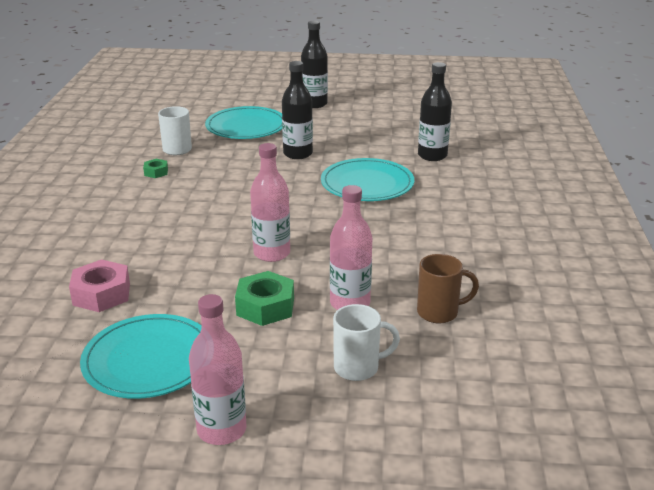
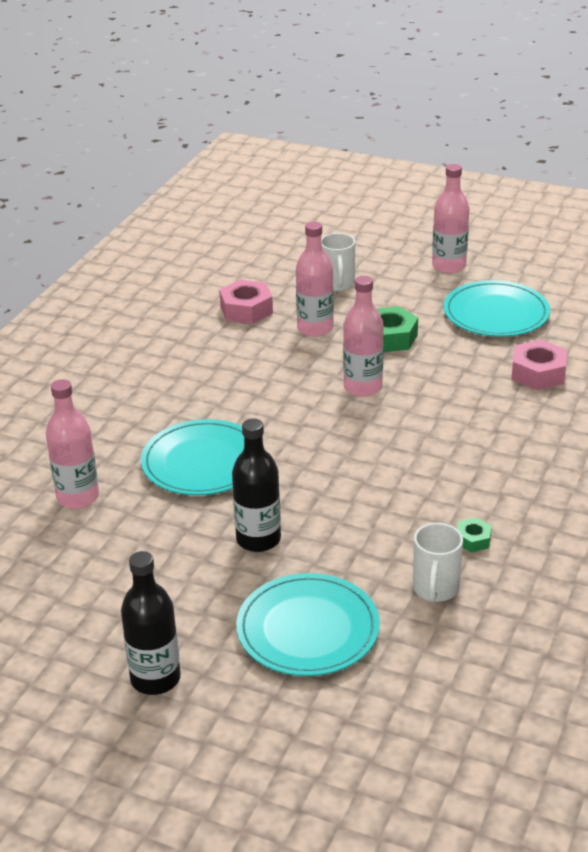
camera: 160 degrees left, 5 degrees up
(358, 368) = (338, 284): white mug -> white mug turned 105 degrees counterclockwise
(432, 155) = (78, 497): black bottle -> pink bottle
(439, 312) = (246, 309): brown mug -> pink nut

